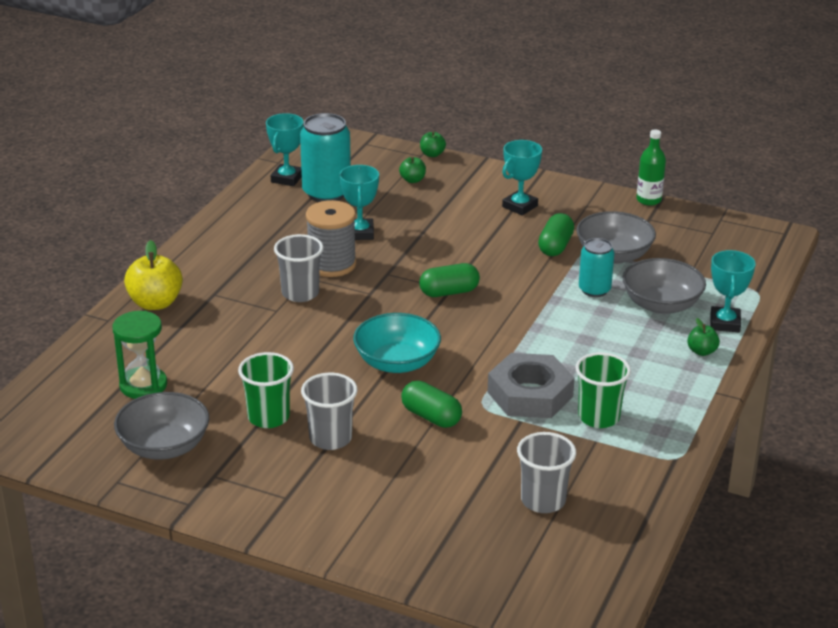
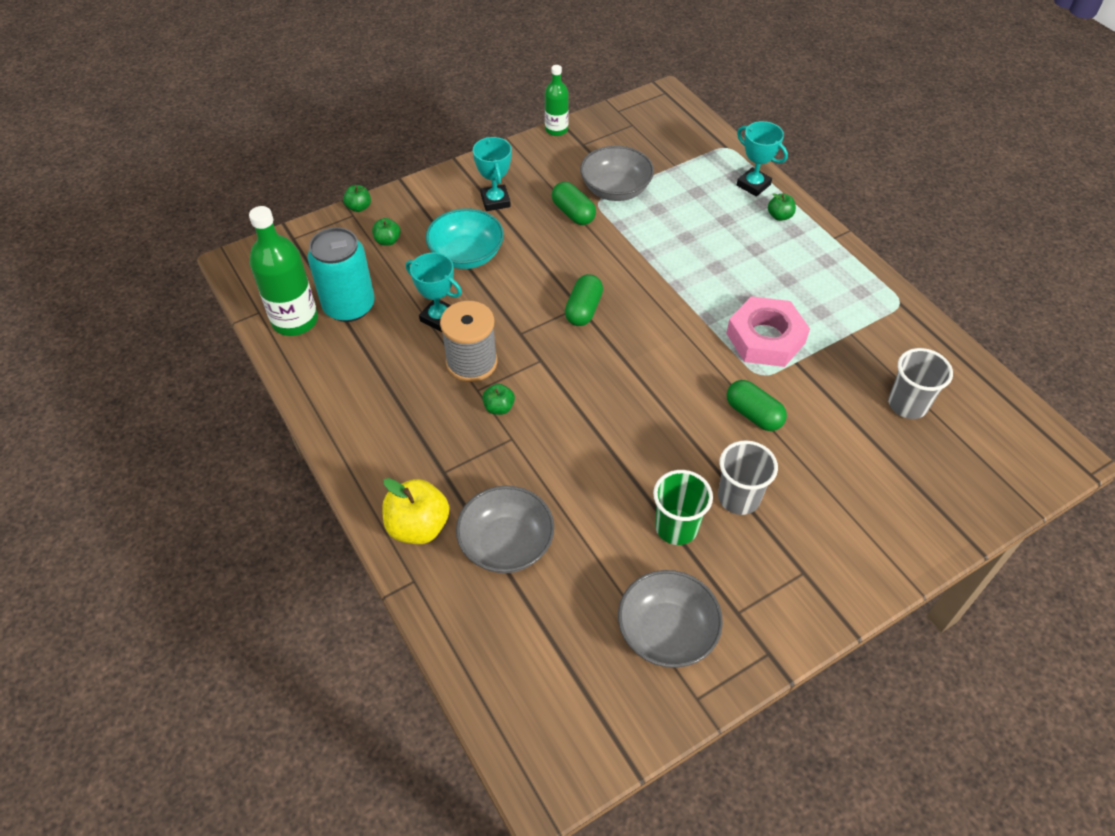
camera: 55 degrees left, 20 degrees up
(143, 385) = (553, 603): green hourglass -> none
(287, 178) = (295, 320): turquoise trophy -> green bottle
(300, 293) = (499, 407): grey cup -> green apple
(397, 362) = (660, 396): turquoise bowl -> turquoise bowl (466, 255)
(431, 417) = (753, 414): green capsule -> green capsule turned 60 degrees clockwise
(530, 394) = (765, 338): grey nut -> pink nut
(594, 290) = (653, 226): turquoise can -> none
(598, 417) = (822, 315): green cup -> none
(661, 305) = (703, 202): grey bowl -> grey bowl (506, 544)

